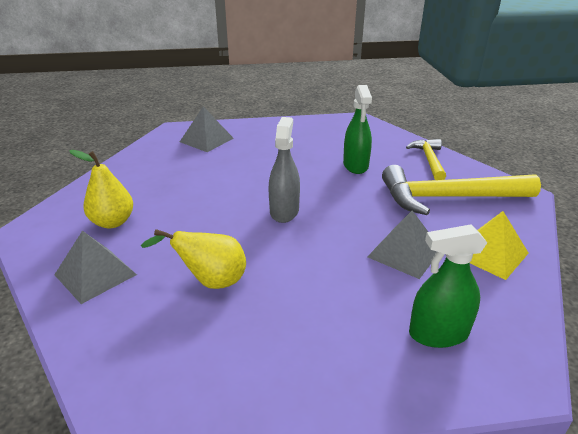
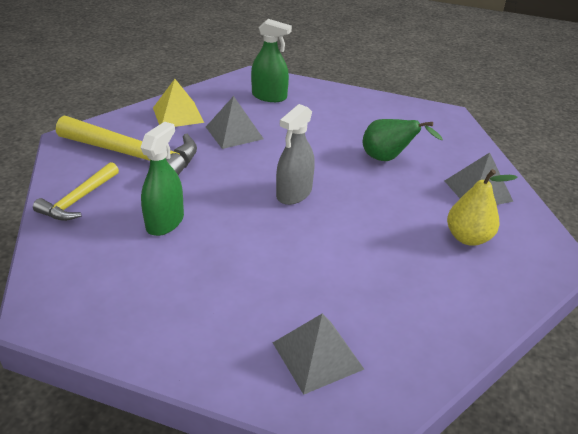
camera: 155 degrees left, 5 degrees up
(211, 281) = (388, 159): yellow pear -> green pear

